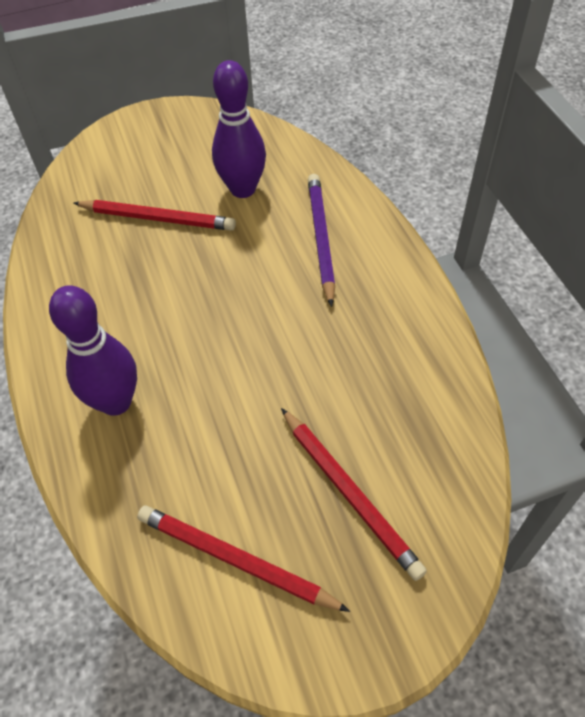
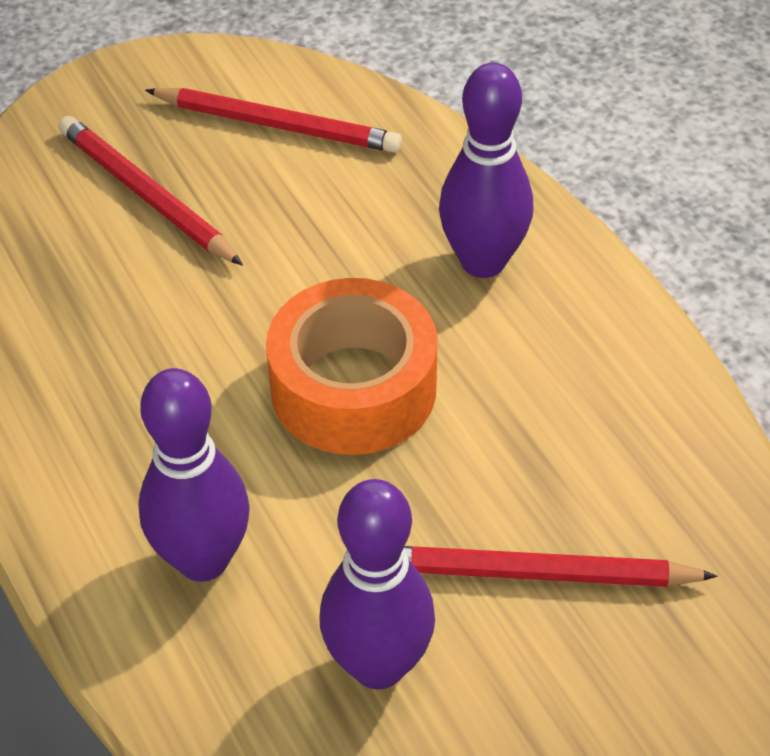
camera: 170 degrees right, 5 degrees down
(224, 321) = (353, 388): none -> orange tape
(321, 238) = (203, 559): purple pencil -> purple bowling pin

